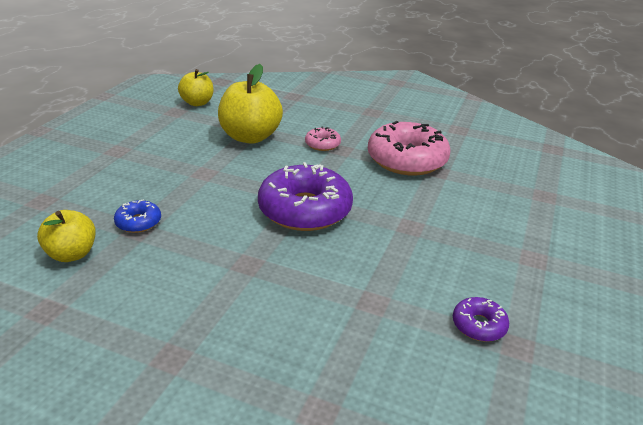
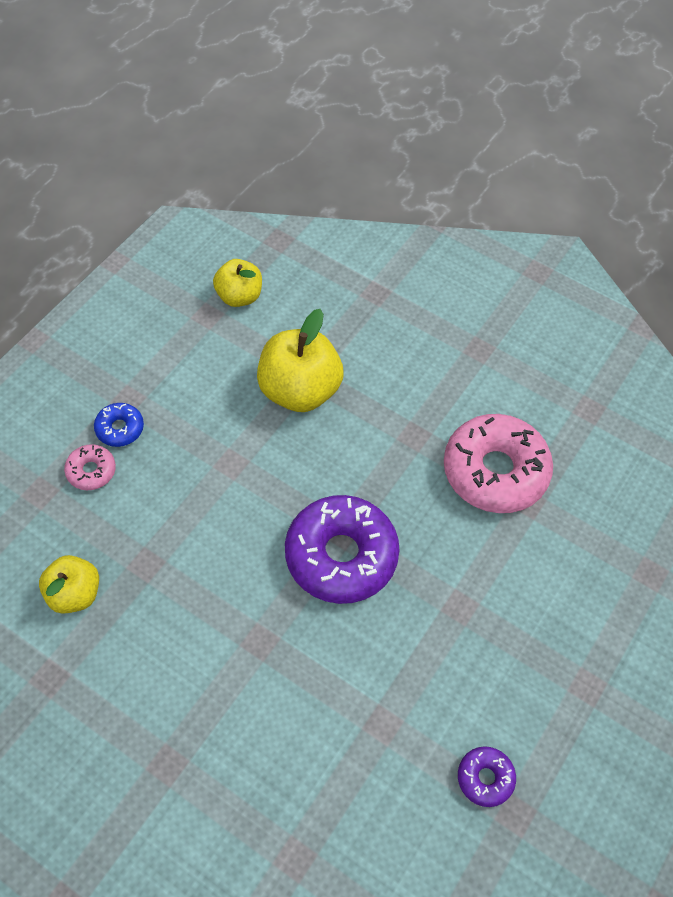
camera: 10 degrees right, 25 degrees up
(138, 222) = (147, 550): blue donut -> blue donut (120, 428)
(322, 144) = (391, 421): pink donut -> pink donut (91, 471)

